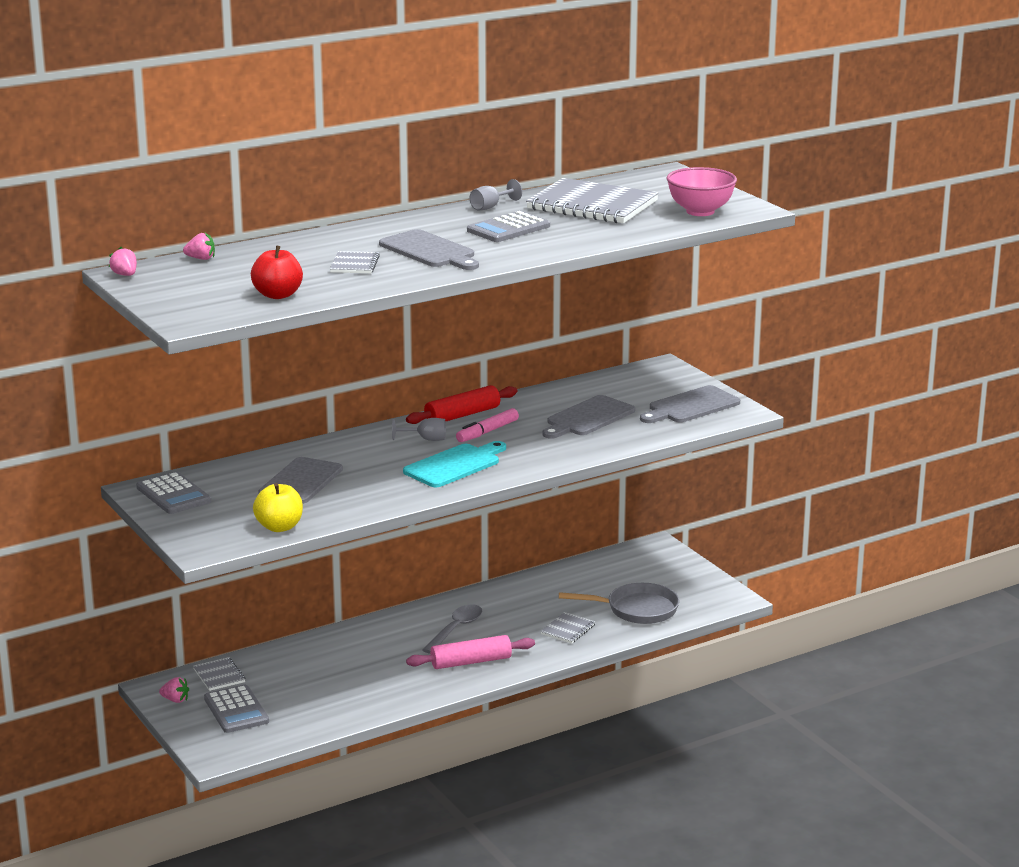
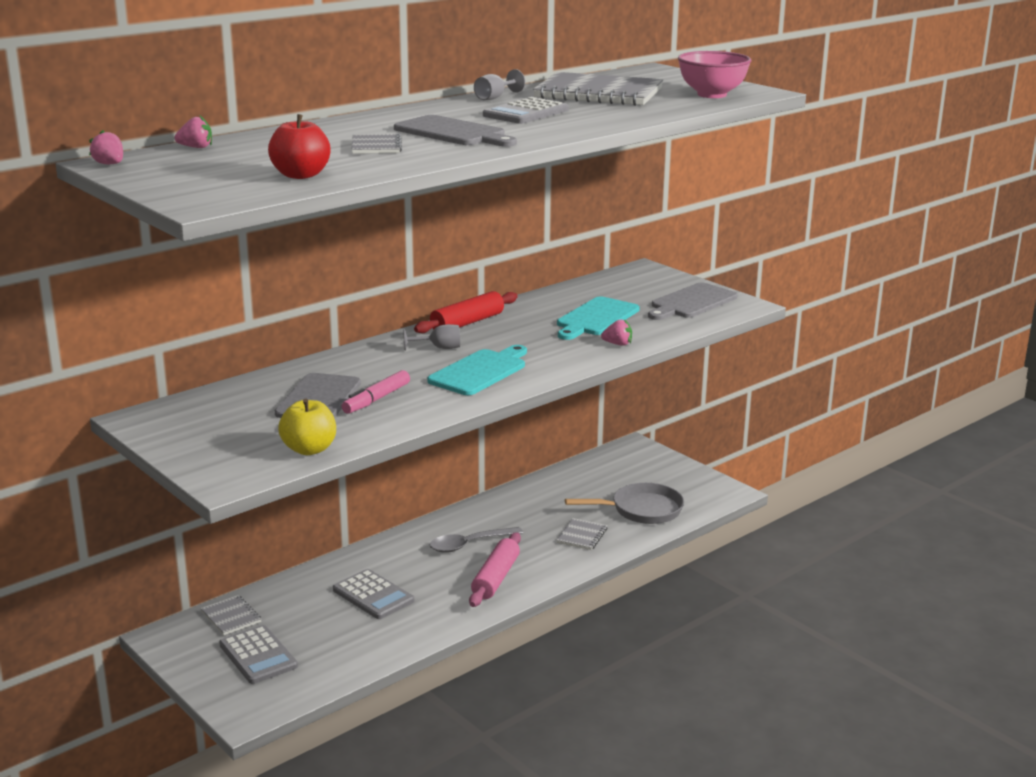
camera: 10 degrees left, 0 degrees up
(173, 494) = (177, 422): grey calculator -> grey calculator (373, 595)
(175, 700) = (187, 650): pink strawberry -> pink strawberry (617, 344)
(456, 629) = (469, 544): grey spoon -> grey spoon turned 135 degrees counterclockwise
(471, 662) = (496, 578): pink rolling pin -> pink rolling pin turned 45 degrees counterclockwise
(487, 432) = (500, 337): pink marker -> pink marker (376, 399)
(588, 418) = (596, 318): grey cutting board -> turquoise cutting board

